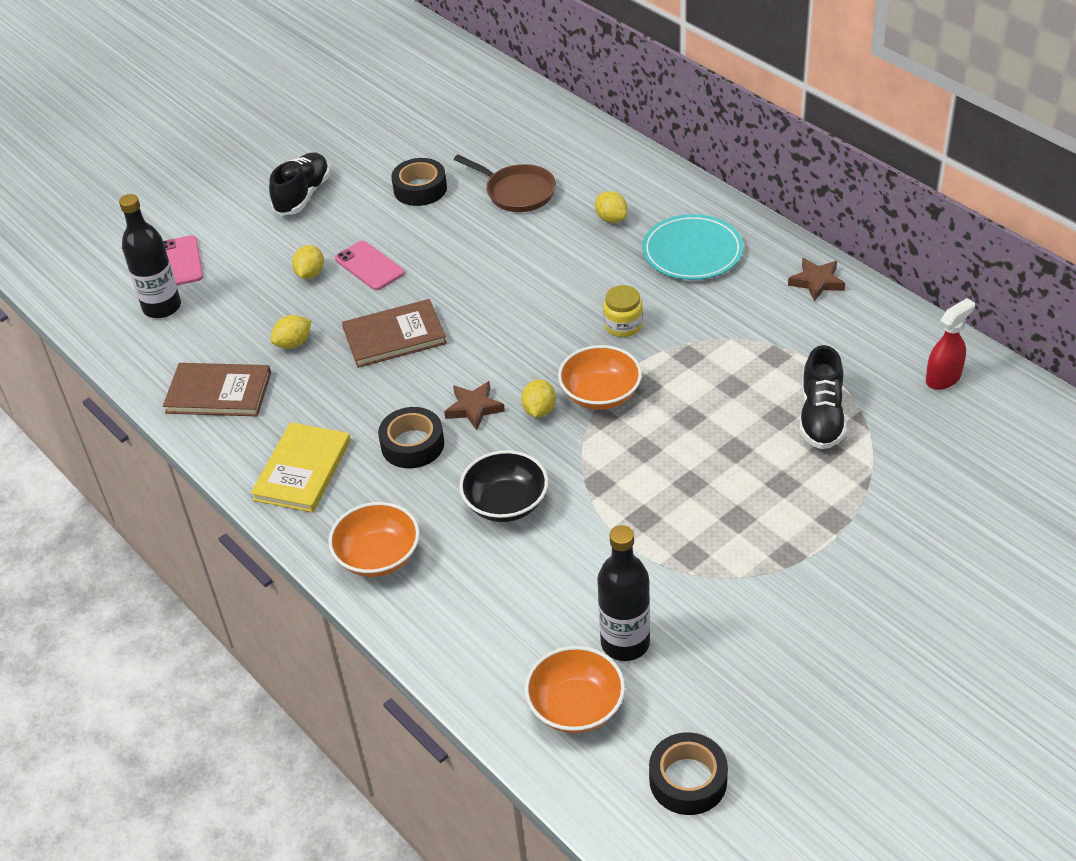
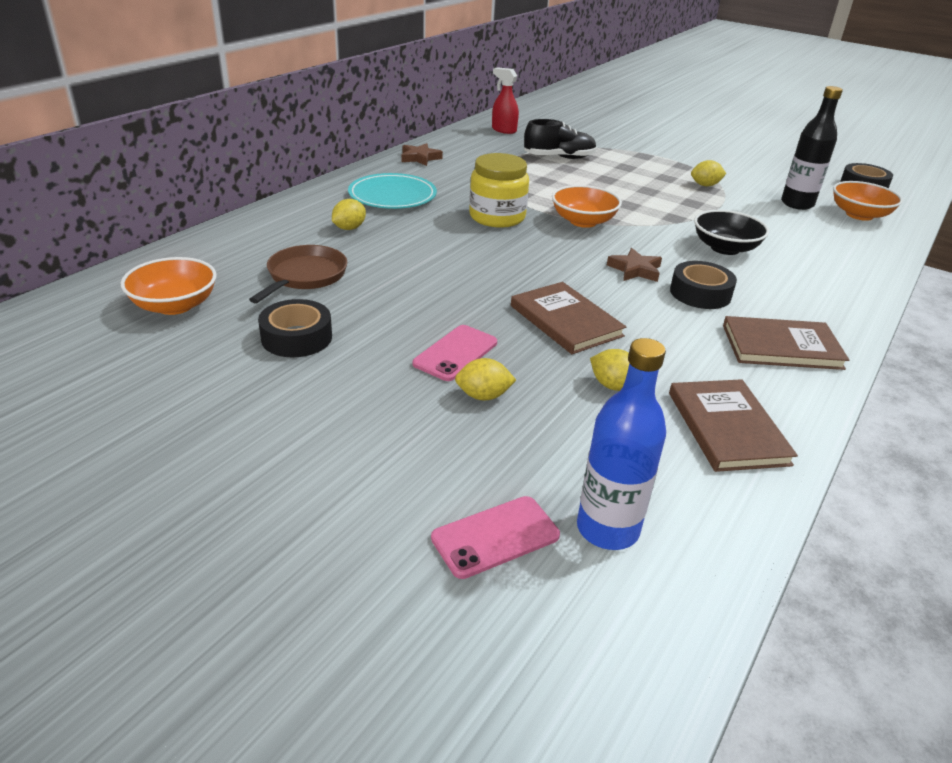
camera: 110 degrees left, 10 degrees down
(162, 307) = (607, 529): black bottle -> blue bottle
(302, 195) = (310, 435): black shoe -> none
(302, 470) = (781, 347): yellow book -> brown book
(378, 556) = (830, 294): orange bowl -> orange bowl (175, 305)
(539, 410) = (617, 243): yellow lemon -> yellow lemon (705, 185)
(623, 325) = (497, 217): yellow jar -> yellow jar, size x1.68

